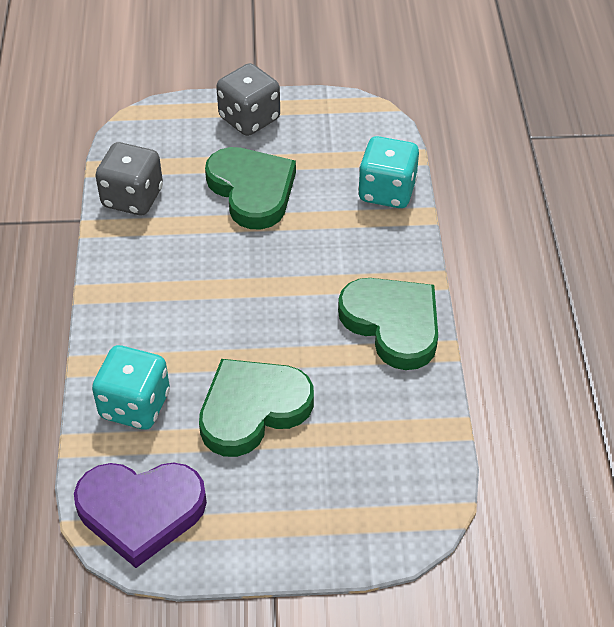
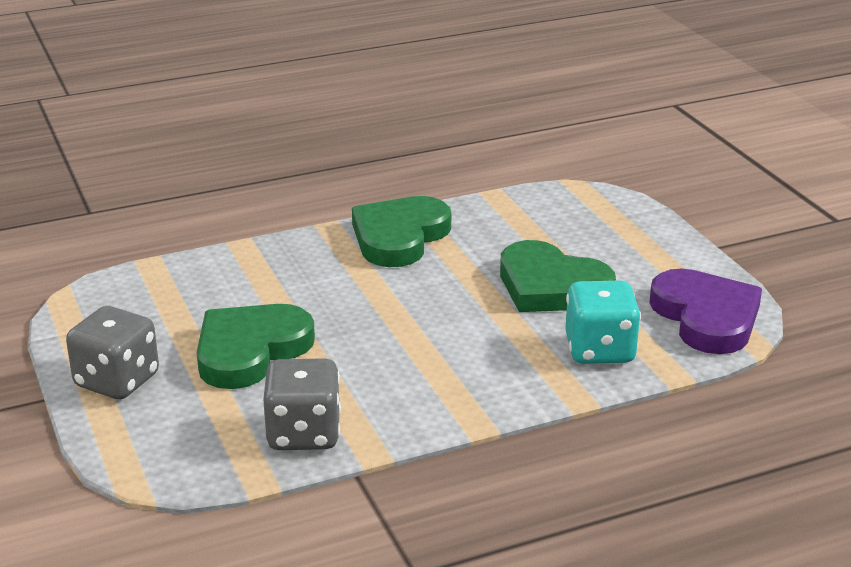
camera: 110 degrees left, 20 degrees down
(387, 191) = (214, 268): turquoise dice -> none

